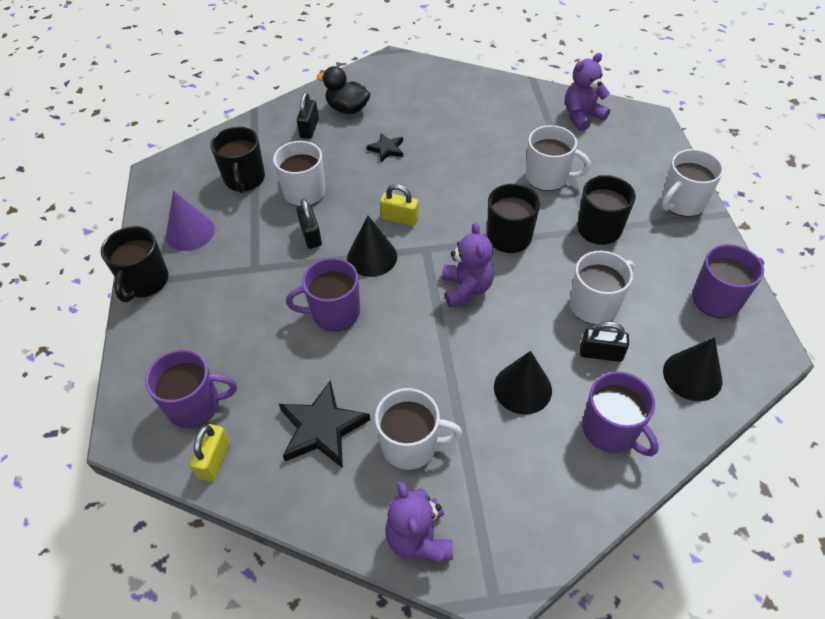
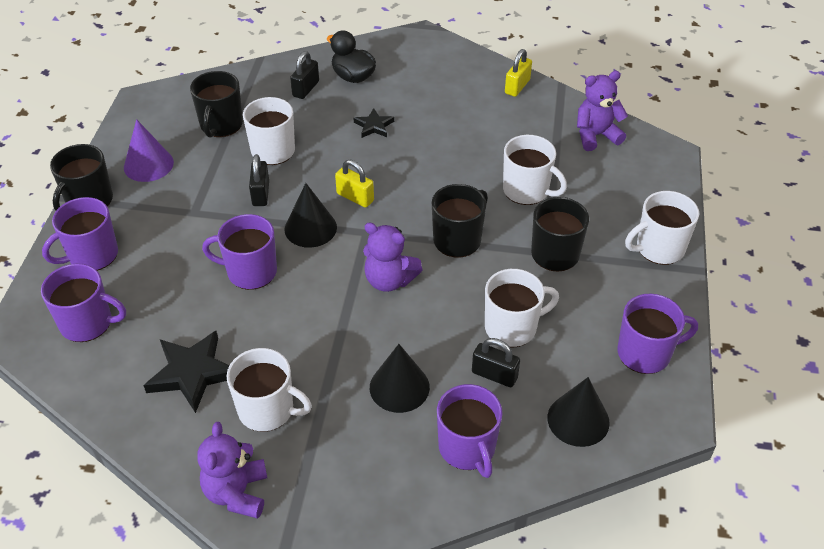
camera: 15 degrees right, 5 degrees down
(171, 335) = (92, 255): none -> purple mug
(214, 460) = (84, 375): yellow padlock -> yellow padlock (517, 86)
(466, 288) = (389, 280): purple teddy bear -> purple teddy bear turned 105 degrees clockwise

